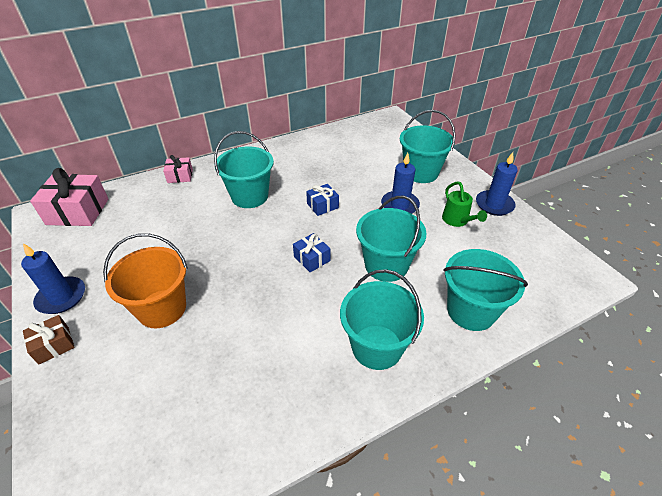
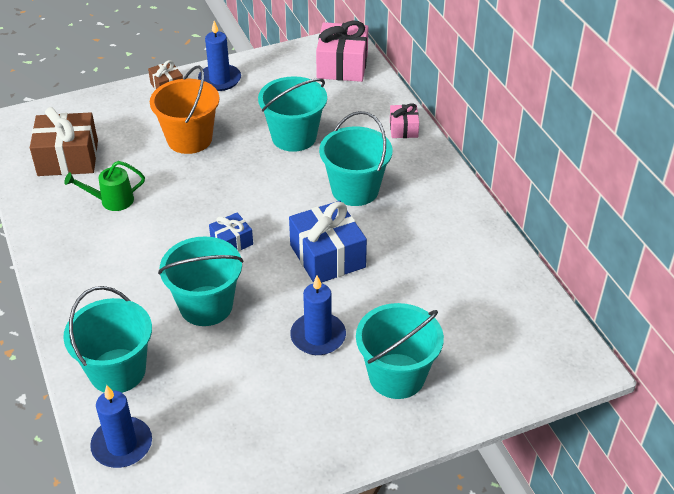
camera: 95 degrees right, 0 degrees up
(172, 428) = (68, 158): none -> brown gift
(322, 206) = (327, 256): blue gift -> blue gift, size x1.86
(377, 347) = (98, 284): turquoise bucket -> turquoise bucket (294, 137)
(457, 221) = (274, 396): green watering can -> green watering can (111, 201)
(494, 205) = (304, 453): blue candle -> blue candle (122, 445)

